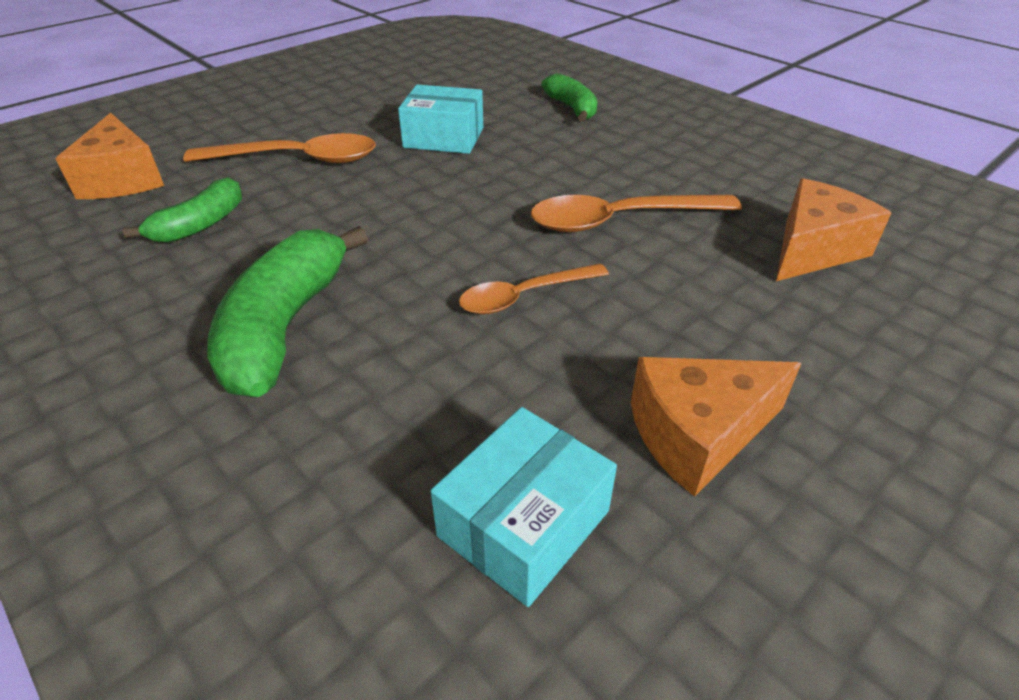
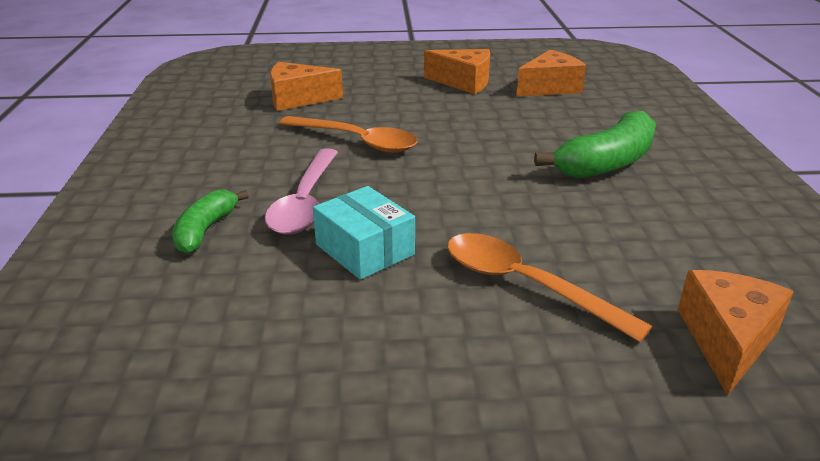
camera: 140 degrees left, 10 degrees down
(200, 225) = (646, 248): green banana -> none
(523, 296) = (466, 132): orange spoon -> none
(524, 523) = (550, 88): turquoise box -> orange cheese
(545, 147) = (305, 203): none -> pink spoon

